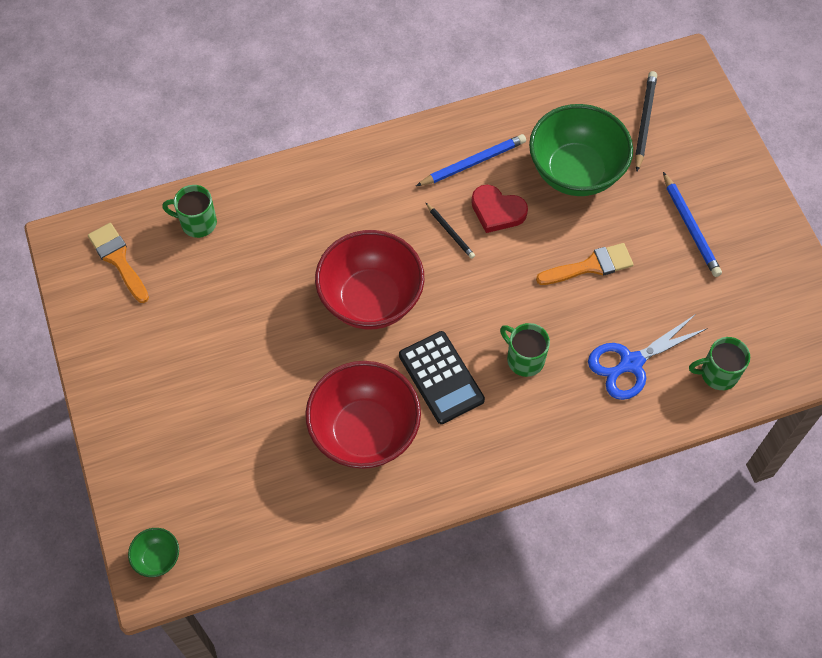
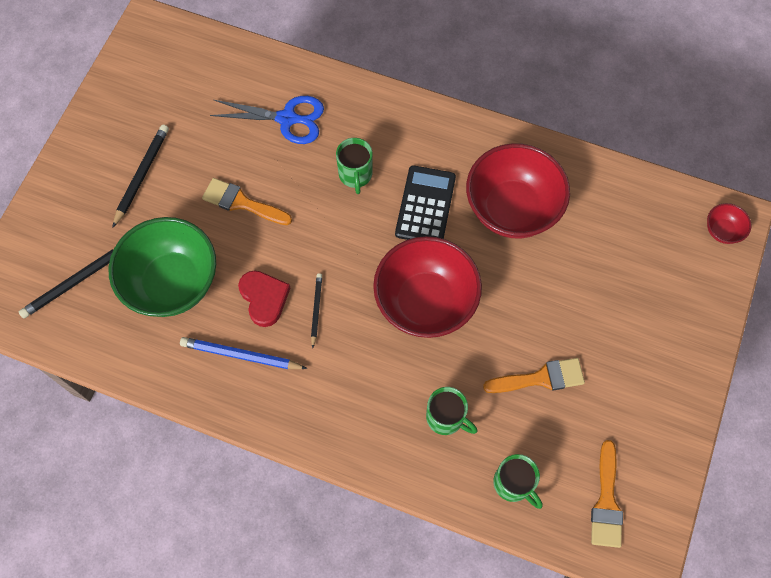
camera: 140 degrees left, 5 degrees up
(157, 558) = (722, 231): green bowl -> red bowl
(232, 309) = (540, 378): none -> orange brush
(690, 227) = (142, 175): blue pencil -> black pencil
(717, 374) = (239, 71): green mug -> green mug (446, 418)

